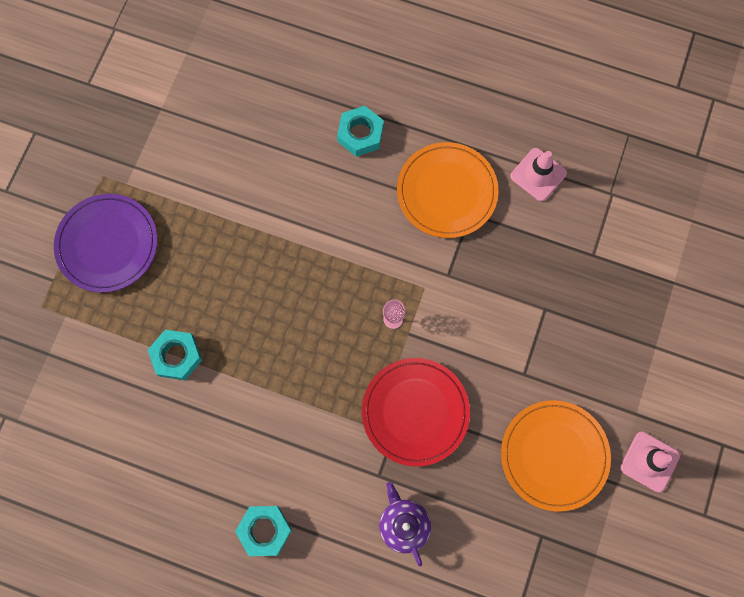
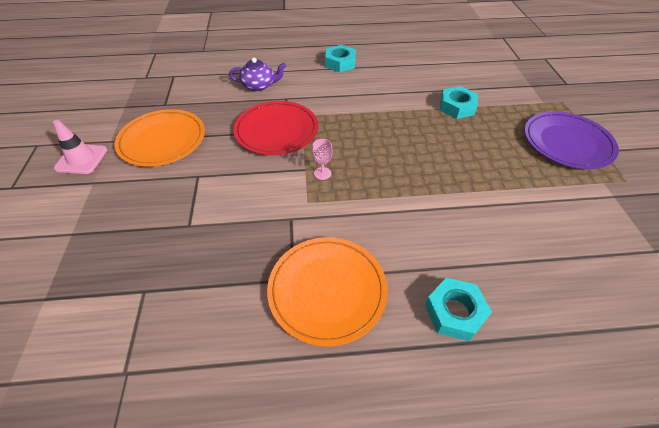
camera: 155 degrees right, 25 degrees down
(404, 524) = (259, 85): purple teapot -> purple teapot turned 45 degrees counterclockwise
(538, 174) = (227, 356): pink traffic cone -> none

